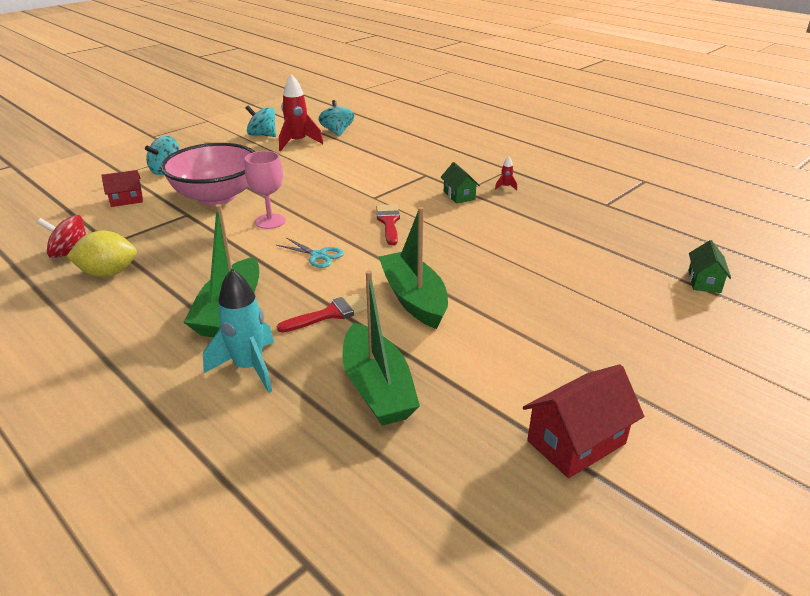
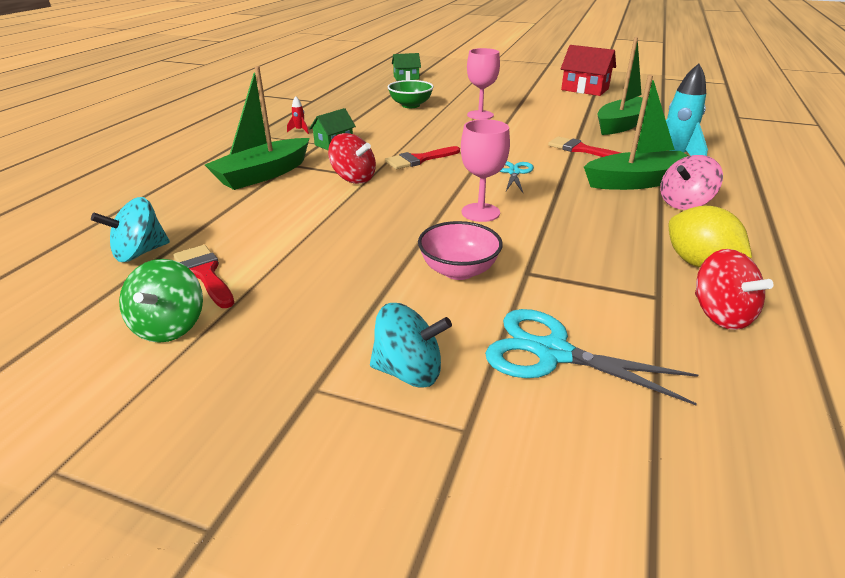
camera: 115 degrees left, 0 degrees up
(126, 200) = (552, 353): red house -> turquoise scissors
(169, 314) = (684, 203): none -> pink spinning top
(216, 197) = (458, 270): pink bowl -> pink bowl, size x0.55
(262, 135) = (170, 326): turquoise spinning top -> green spinning top
(298, 143) = (205, 274): red rocket -> red brush
(376, 191) = (353, 178): none -> red spinning top
(414, 299) = (524, 131): green boat -> green boat (263, 174)
(493, 288) = (480, 115): none -> pink goblet
(559, 254) = (410, 105): none -> green bowl

